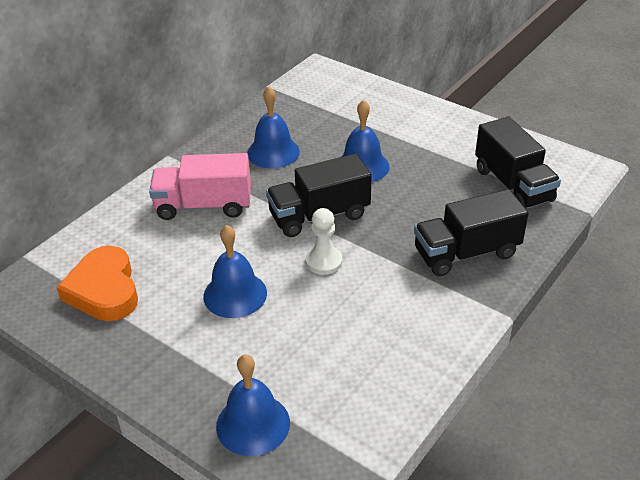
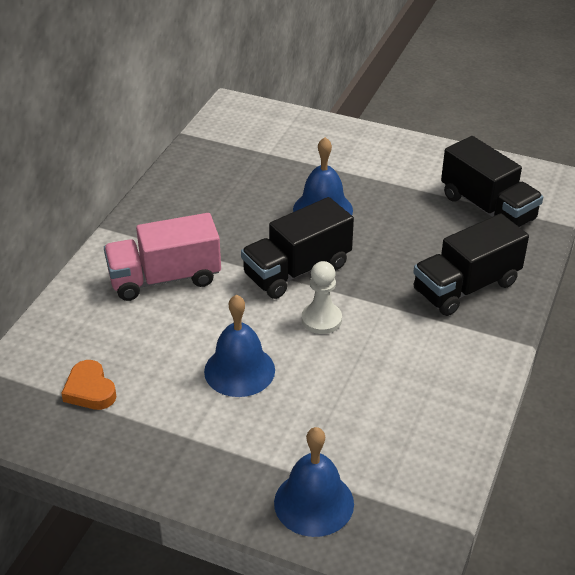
camera: 15 degrees left, 0 degrees up
(104, 290) = (90, 390): orange heart -> orange heart, size x0.59
(273, 152) = (218, 207): blue bell -> none

